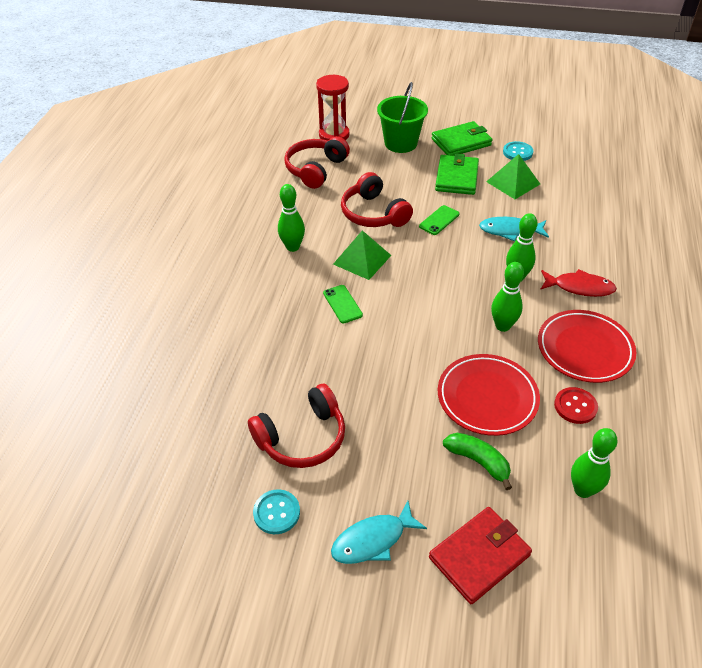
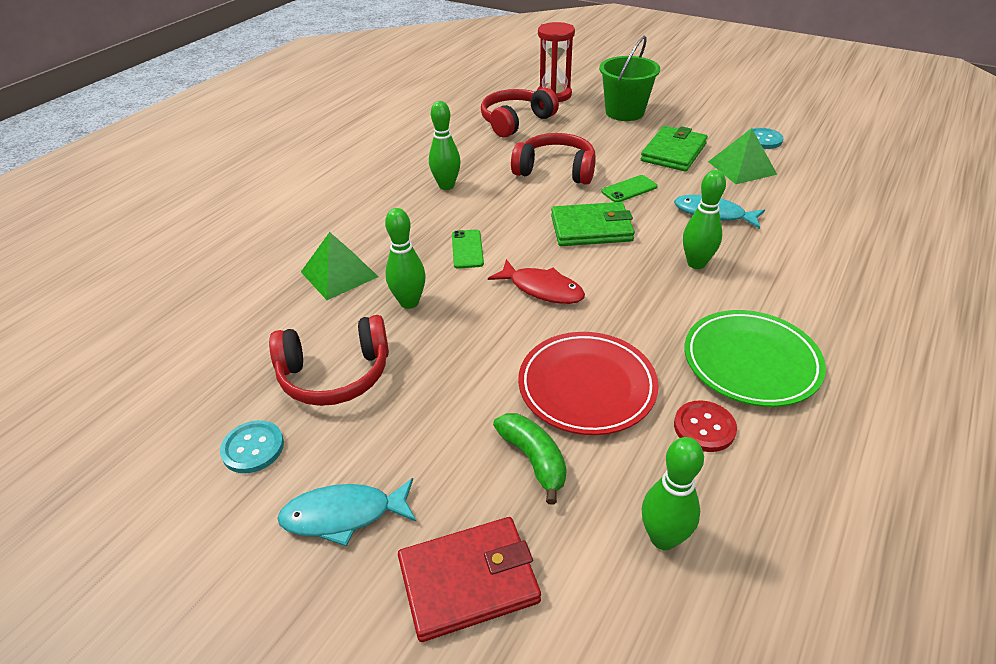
camera: 20 degrees right, 5 degrees down
(362, 259) = (516, 211): green pyramid -> green pyramid (339, 274)
(373, 213) = (555, 170): red headphones -> red headphones turned 120 degrees clockwise
(461, 142) = (697, 121): green wallet -> green wallet (591, 228)
(502, 326) = (650, 312): green bowling pin -> green bowling pin (409, 302)
(579, 287) = (777, 290): red fish -> red fish (542, 289)
(584, 349) = (751, 362): red plate -> green plate

